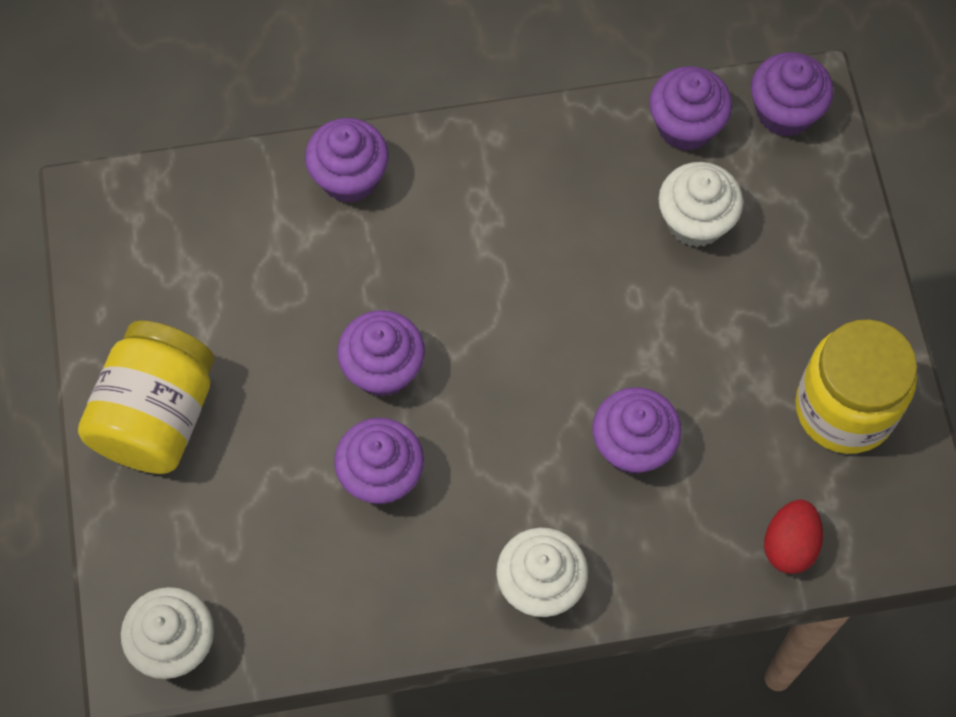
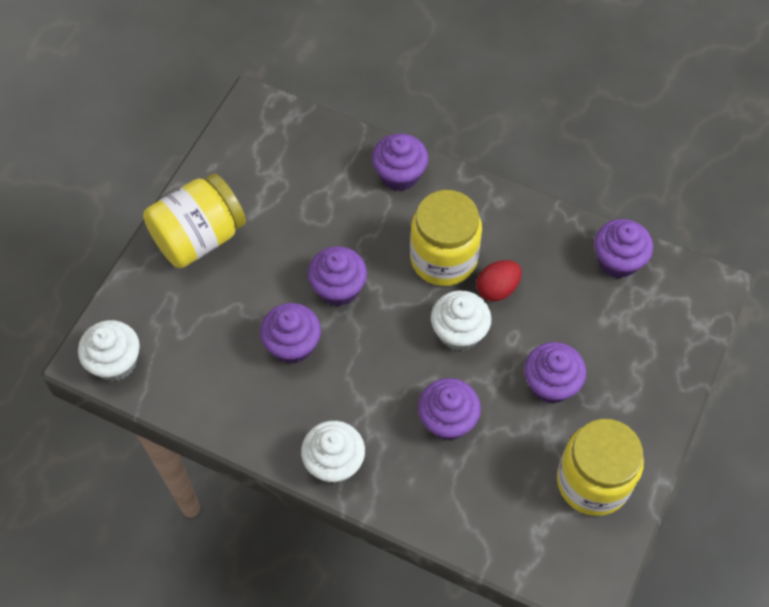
camera: 35 degrees right, 5 degrees down
(482, 251) = (443, 258): none -> yellow jar
(695, 221) = (582, 317): white cupcake -> white cupcake (459, 332)
(785, 112) = (686, 288): purple cupcake -> purple cupcake (551, 384)
(789, 545) = (497, 538): red egg -> red egg (497, 289)

